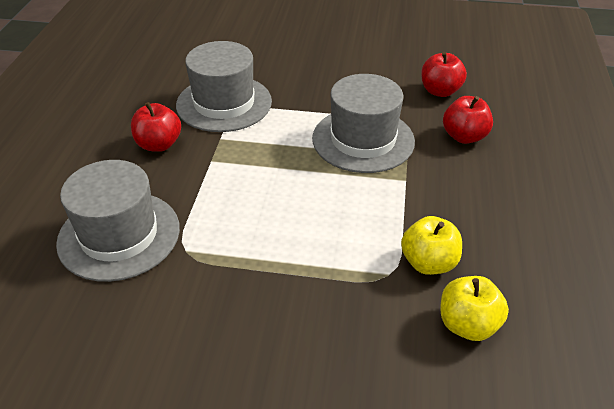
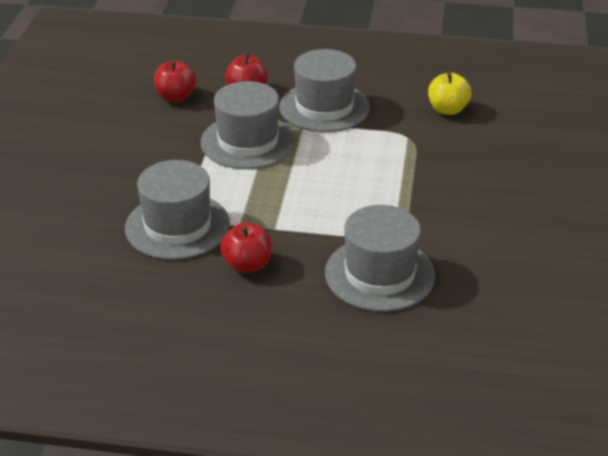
camera: 90 degrees left, 5 degrees down
(428, 263) = (395, 120): yellow apple -> none
(445, 197) = (324, 107): none -> grey hat

